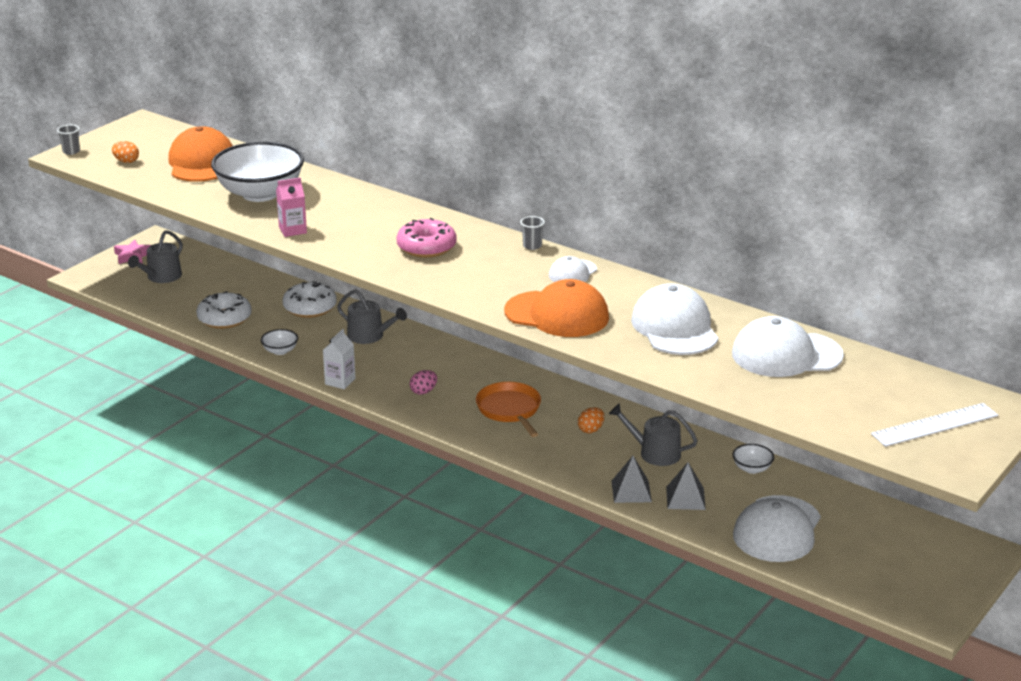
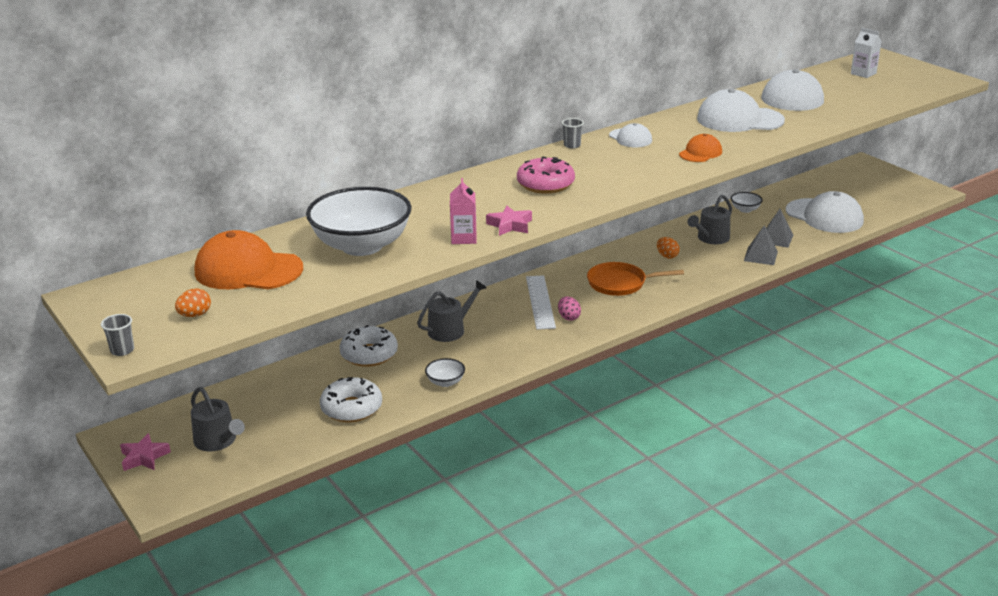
camera: 70 degrees left, 0 degrees up
(328, 245) = (510, 225): none -> pink star
(340, 381) = (526, 356): white carton -> white carton (863, 73)
(557, 314) = (700, 153): orange cap -> orange cap, size x0.54
(934, 425) = (896, 75): white ruler -> white ruler (540, 302)

